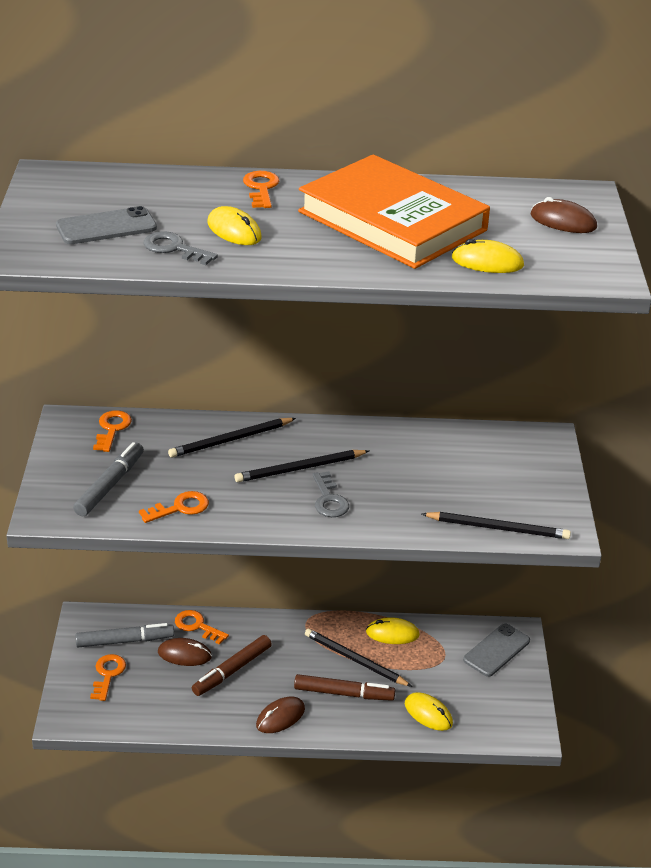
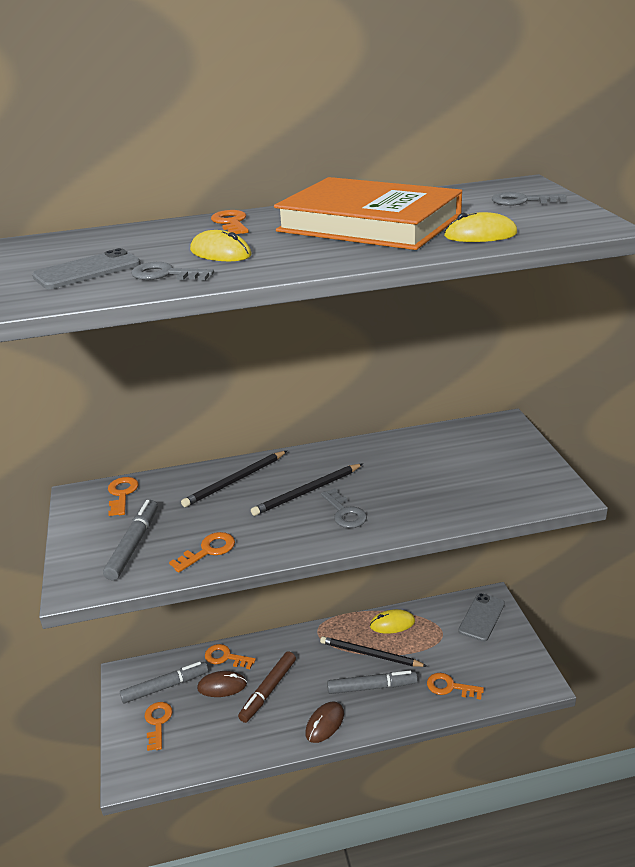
camera: 10 degrees left, 5 degrees down
(344, 693) = (372, 687): brown marker -> grey marker
(428, 713) = (450, 687): yellow mouse -> orange key
(498, 528) = (507, 504): black pencil -> none
(563, 221) = (522, 201): brown mouse -> grey key

